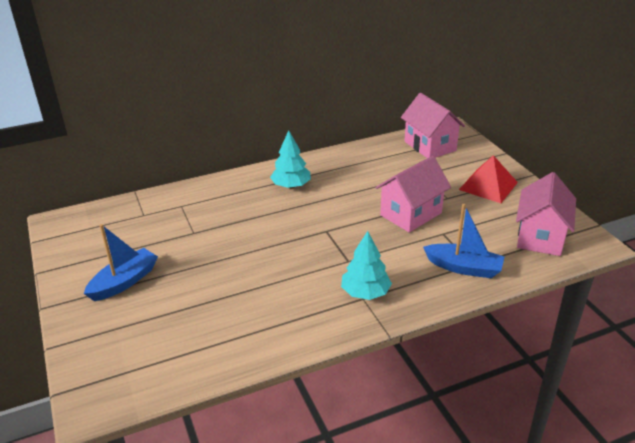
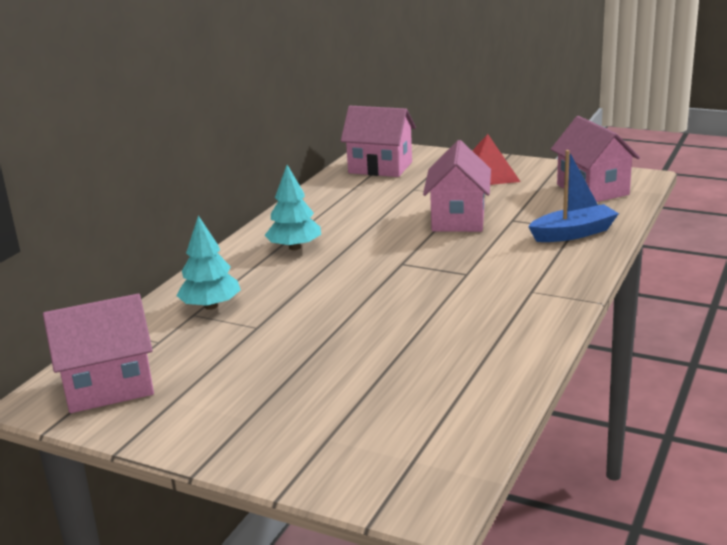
camera: 40 degrees left, 10 degrees down
(88, 231) = (108, 387): none -> pink house
(124, 282) = (256, 401): blue boat -> none
(365, 293) = (526, 286): turquoise tree -> turquoise tree (211, 306)

